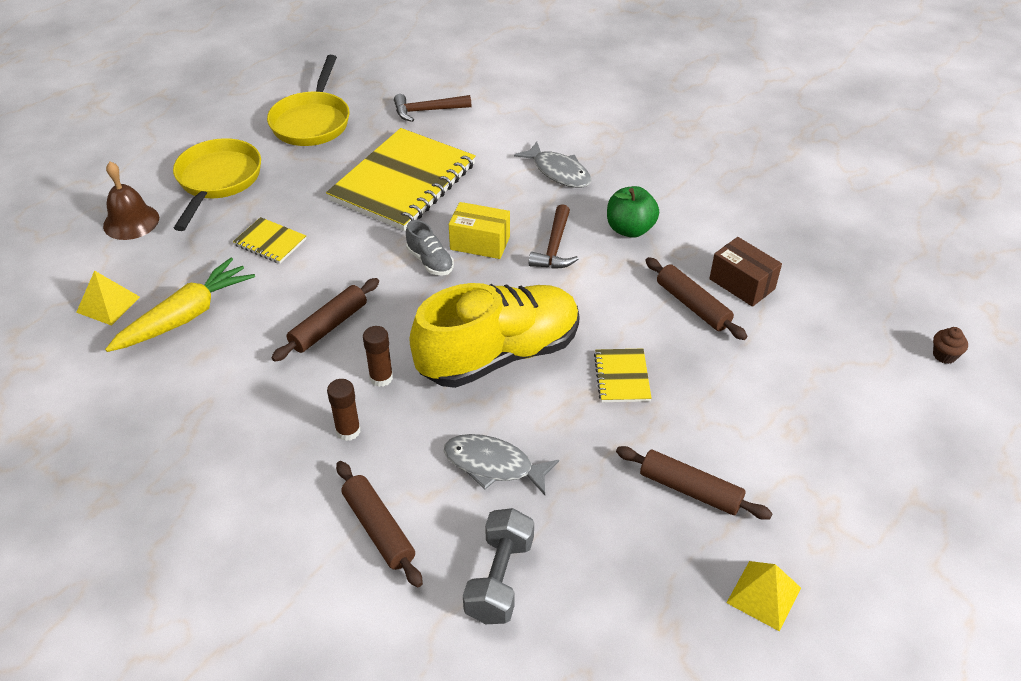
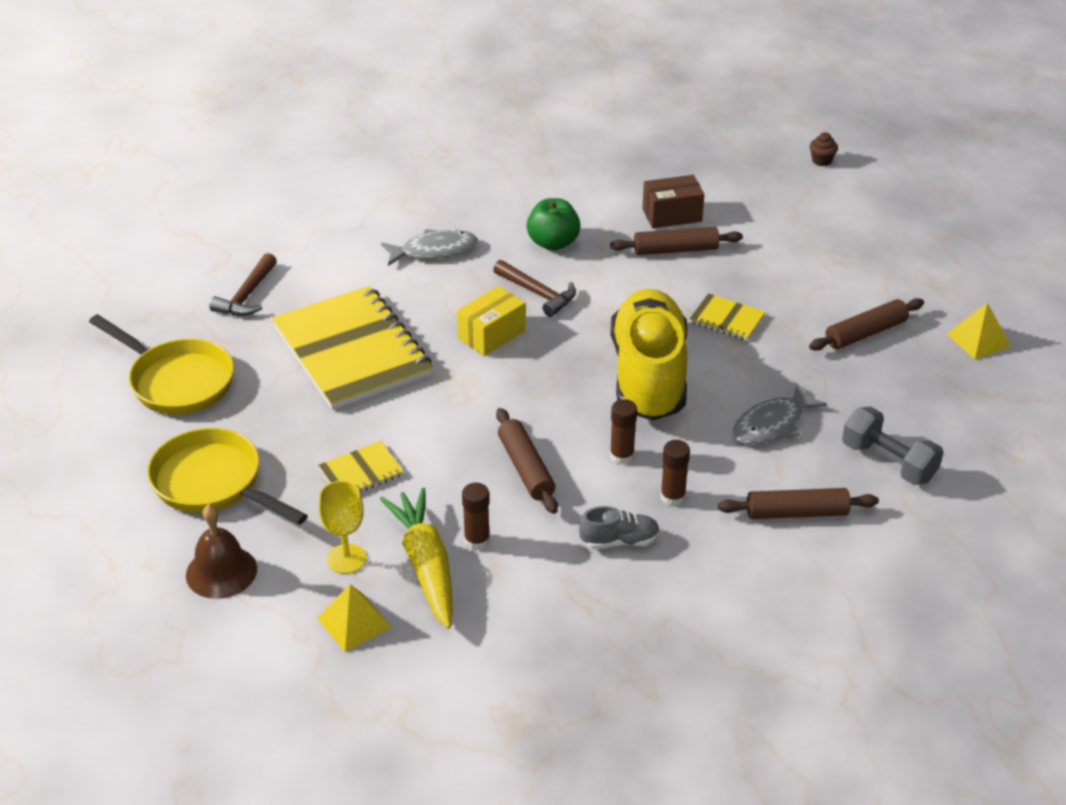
camera: 60 degrees left, 5 degrees down
(173, 273) = (346, 559): none -> yellow goblet
(228, 332) = (477, 540): none -> brown glue stick
(430, 261) = (490, 374): grey shoe -> grey shoe (619, 541)

